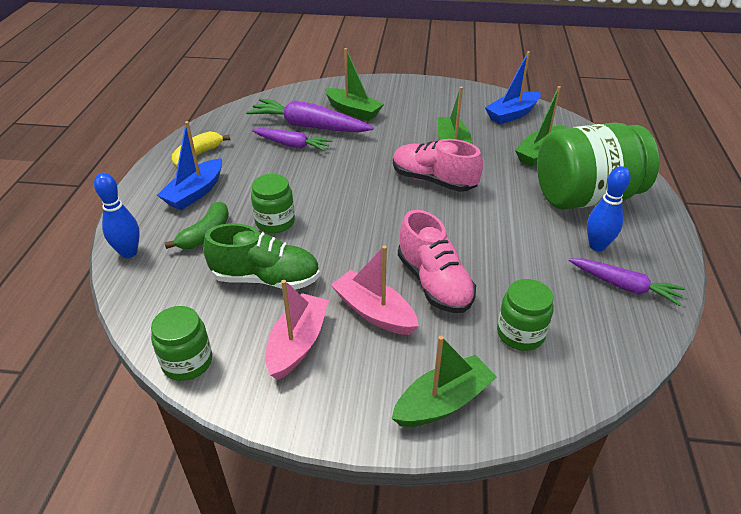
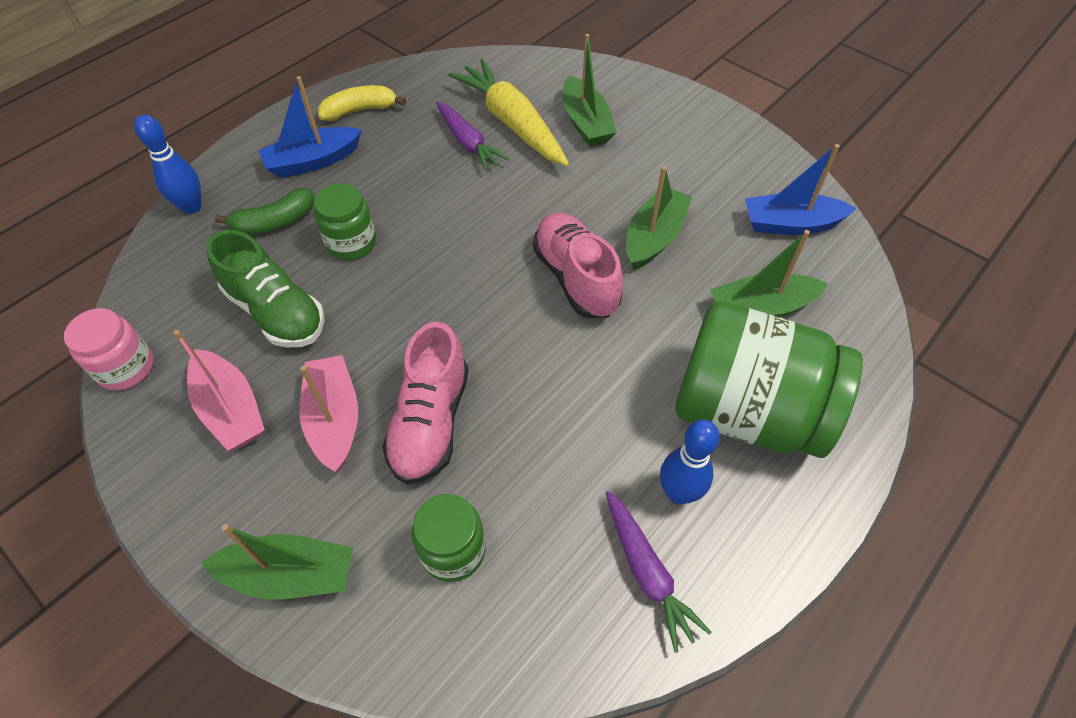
camera: 35 degrees right, 15 degrees up
(187, 362) = (126, 368): green jar -> pink jar
(298, 343) = (231, 409): pink boat -> pink boat turned 90 degrees clockwise
(308, 126) = (512, 123): purple carrot -> yellow carrot

